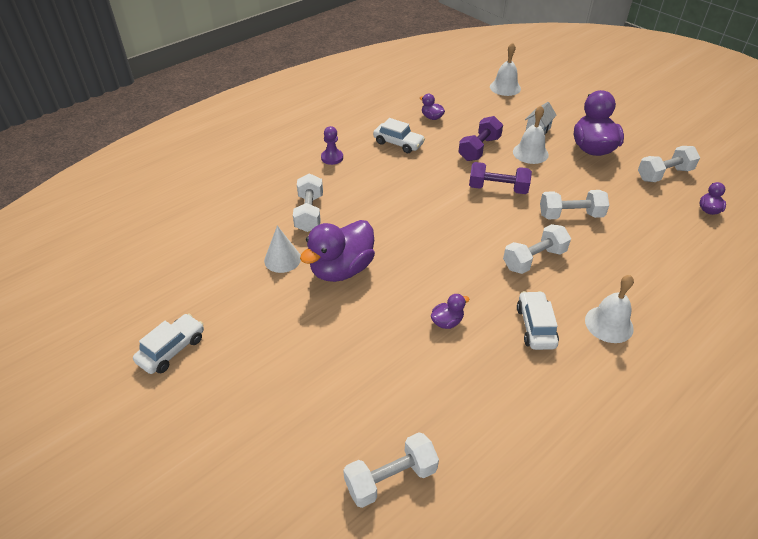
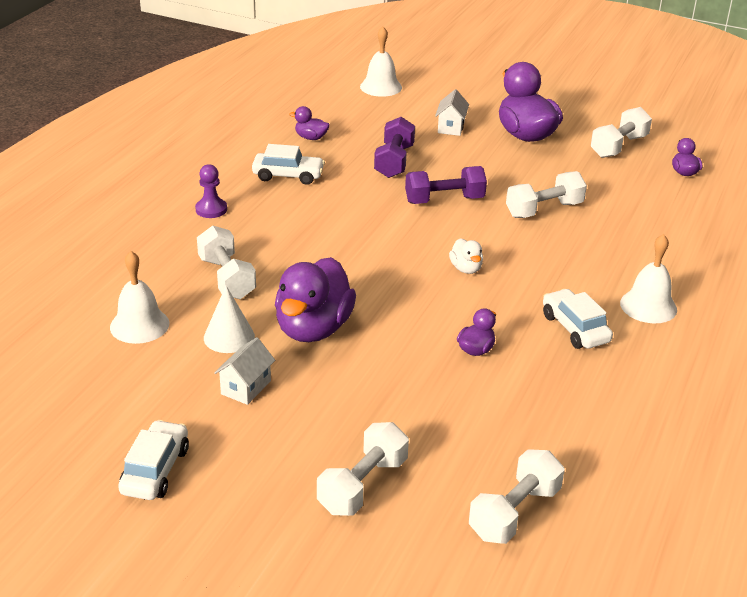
camera: 25 degrees left, 10 degrees down
(268, 303) = (246, 387): none -> white house
(480, 250) = (466, 269): none -> white duck
(530, 153) = (458, 154): white bell -> white bell (139, 325)
(534, 259) = (532, 263): white dumbbell -> white dumbbell (362, 485)

